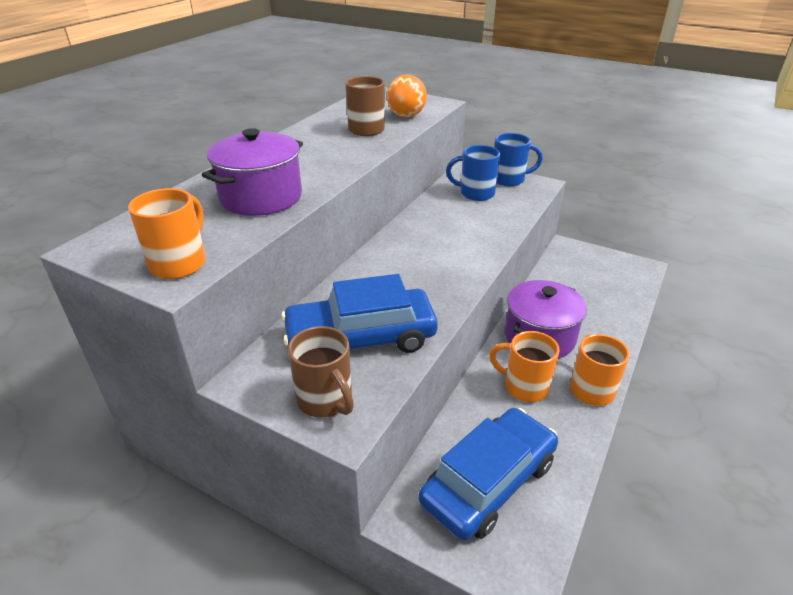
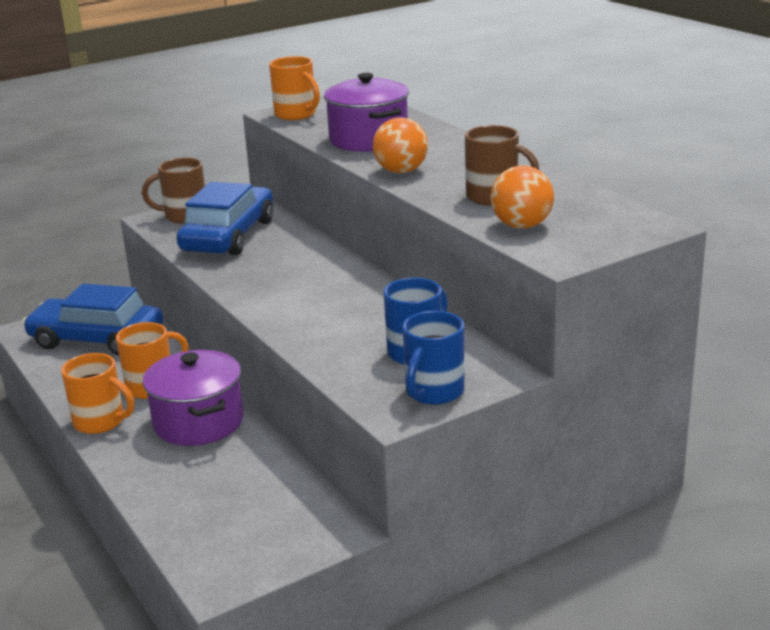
camera: 120 degrees right, 10 degrees down
(337, 166) = (401, 171): none -> orange ball
(488, 482) = (97, 339): blue car -> blue car turned 120 degrees clockwise

